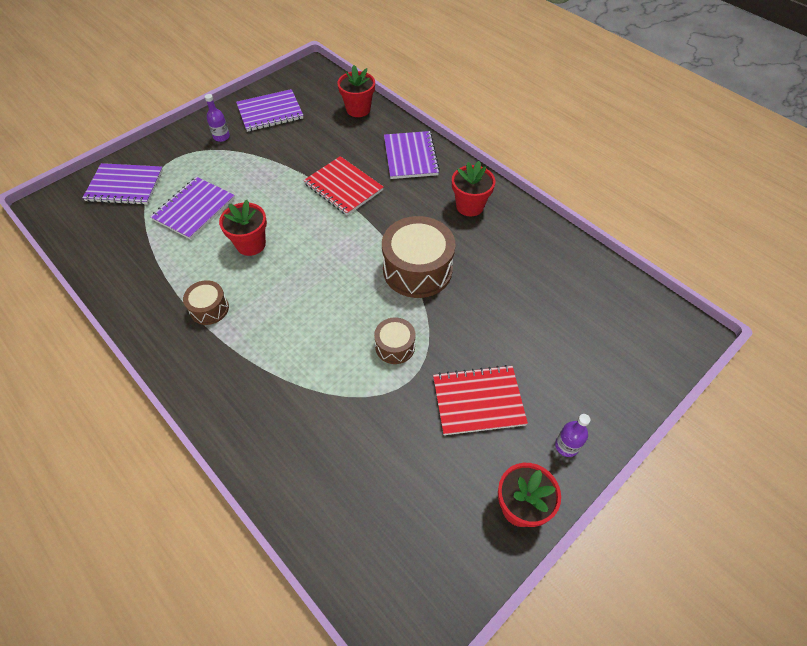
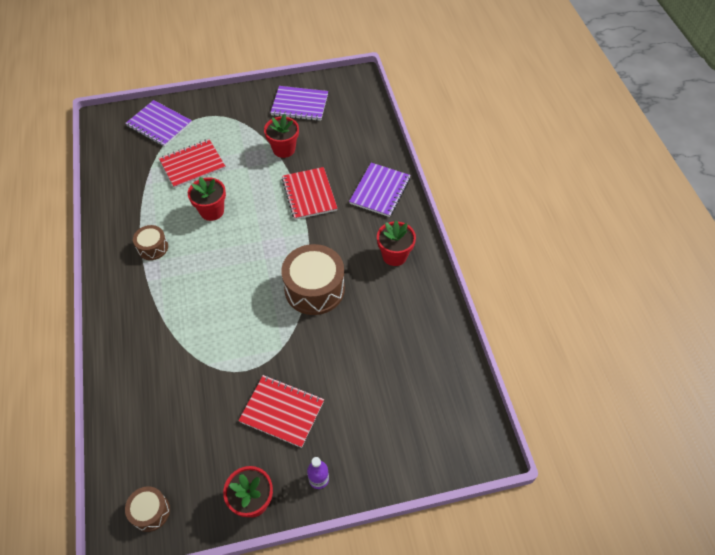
camera: 30 degrees right, 0 degrees up
(194, 209) = (192, 165): purple notebook -> red notebook
(221, 137) = (250, 112): purple bottle -> none
(358, 109) = (369, 130): red flower pot -> red flower pot (284, 149)
(395, 346) = (254, 340): brown drum -> brown drum (150, 511)

